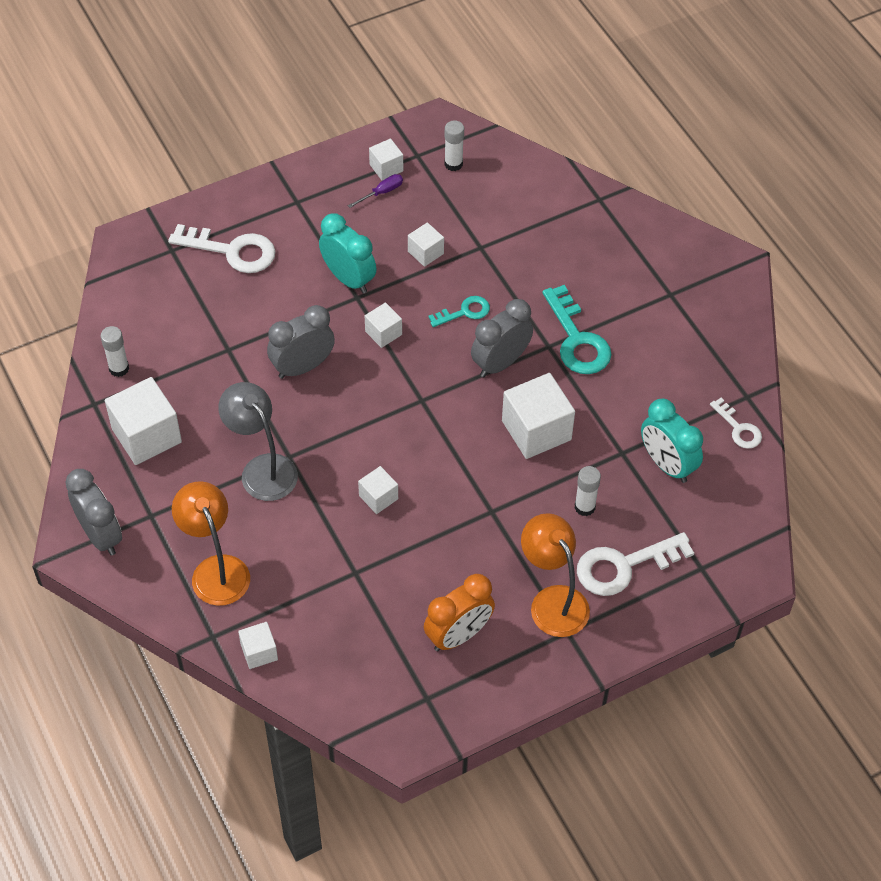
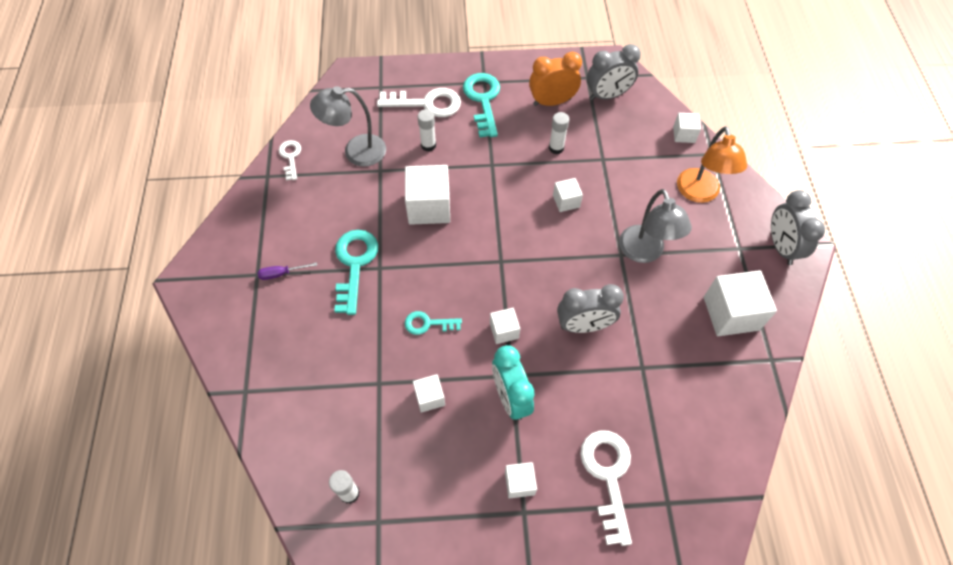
camera: 155 degrees left, 5 degrees up
(119, 368) = (744, 386): white glue stick -> white glue stick (556, 148)
(232, 251) = (608, 476): white key -> white key turned 45 degrees clockwise
(382, 192) = (436, 487): purple screwdriver -> purple screwdriver (281, 273)
(386, 168) = (417, 518): white cube -> white cube (519, 483)
(500, 363) = (424, 268): grey clock -> grey clock (607, 95)
(553, 601) = (483, 100): orange lamp -> turquoise key
(667, 464) = (356, 152): turquoise clock -> grey lamp

